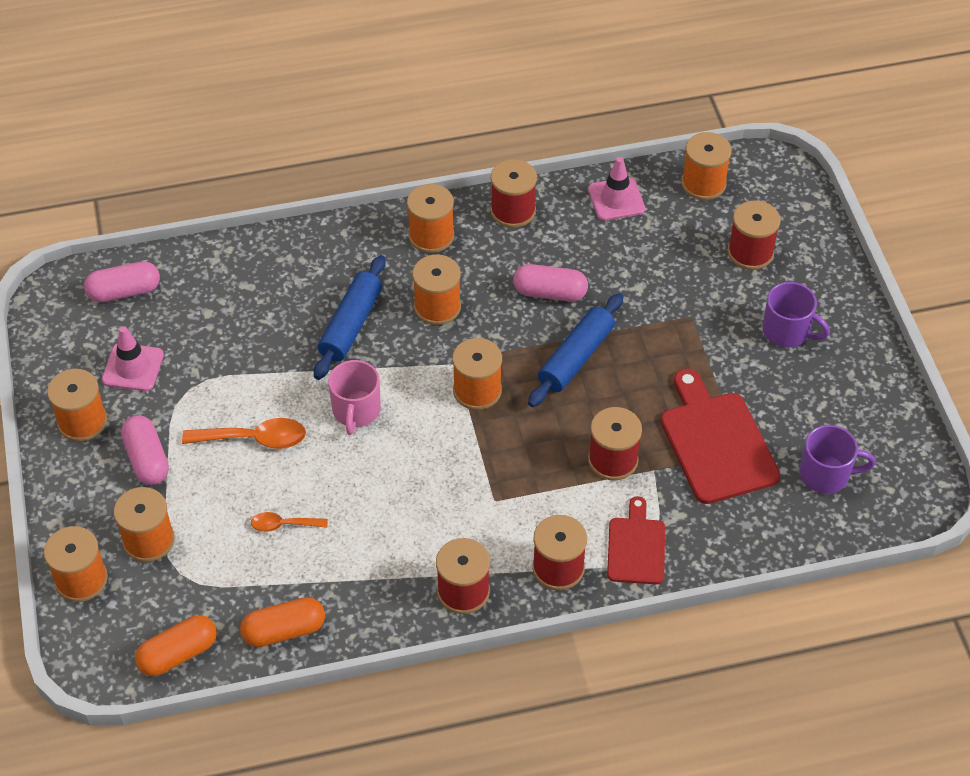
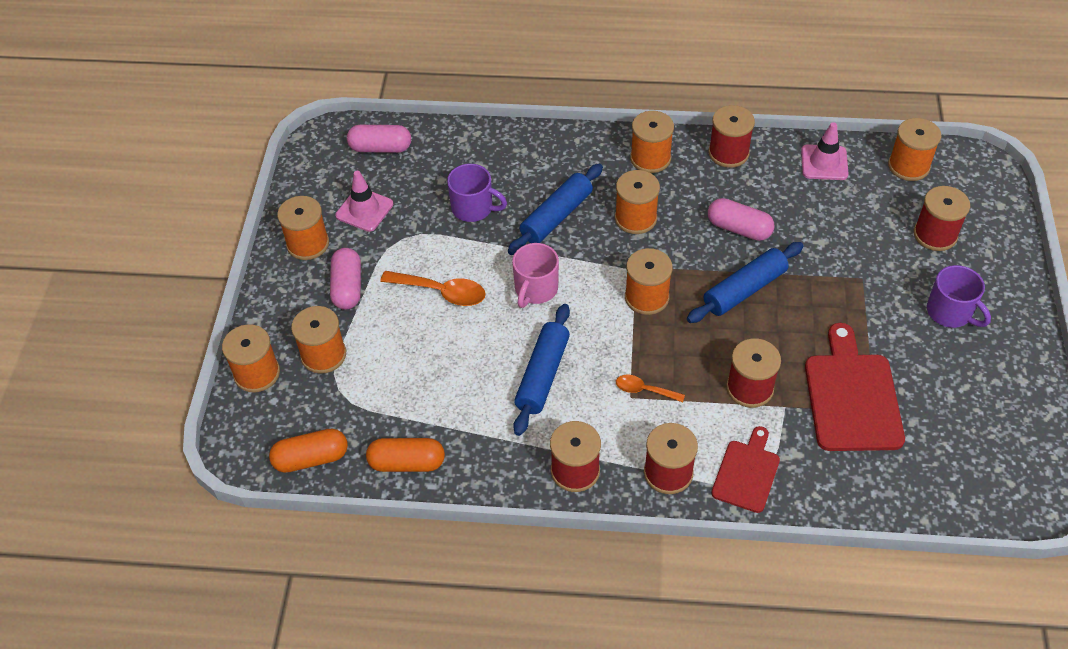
camera: 20 degrees right, 0 degrees up
(283, 525) = (439, 371): orange spoon -> orange spoon (644, 390)
(395, 501) = (542, 375): none -> blue rolling pin
(826, 474) = (950, 452): purple mug -> purple mug (473, 208)

